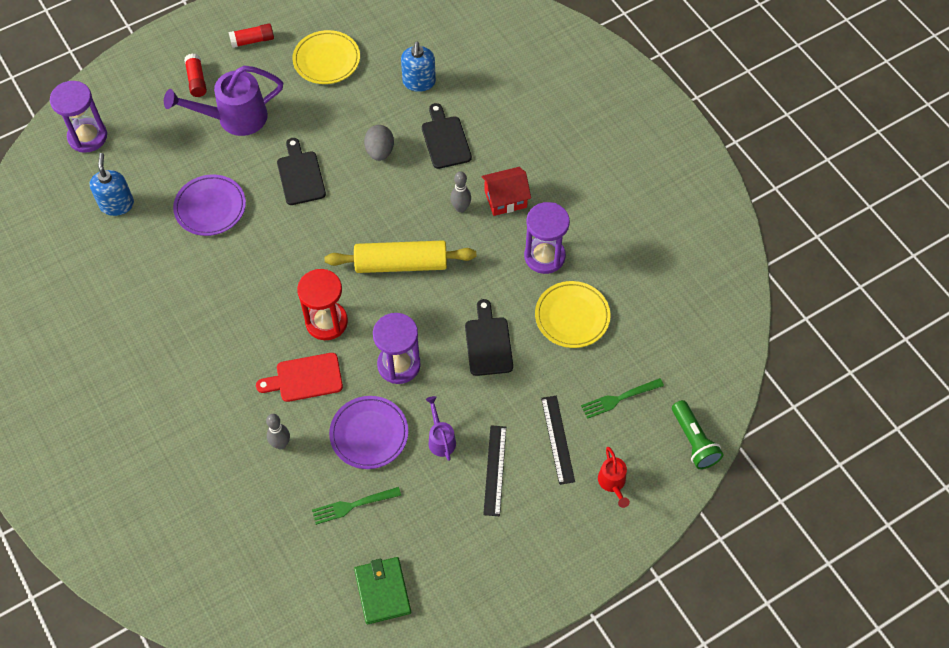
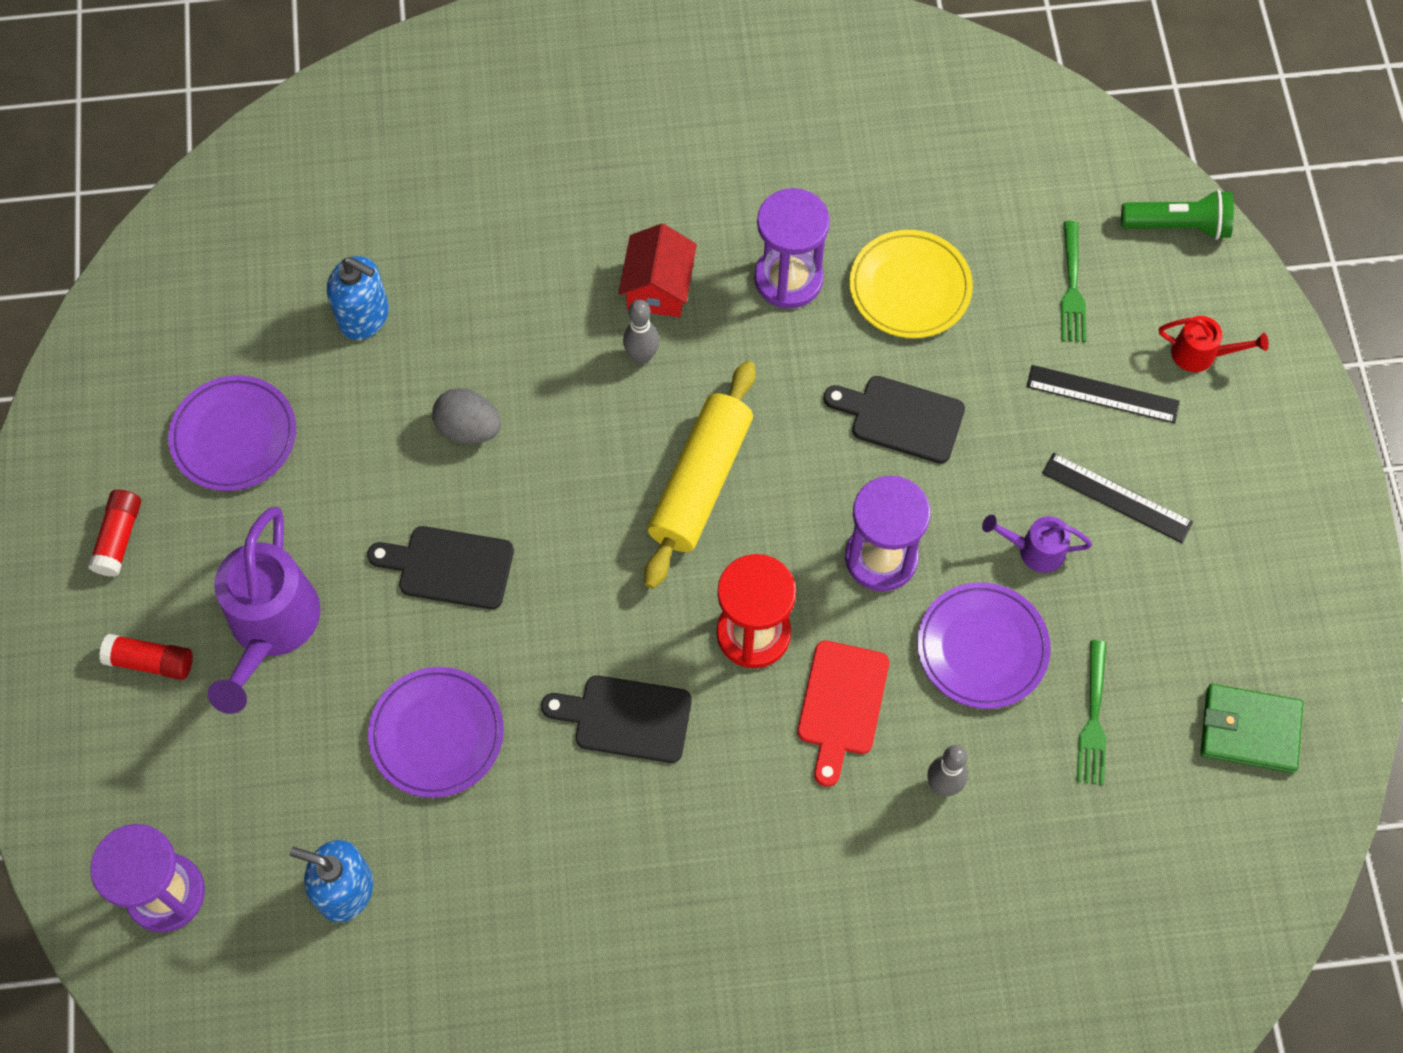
camera: 65 degrees left, 5 degrees up
(326, 60) = (234, 436): yellow plate -> purple plate
(445, 139) = (499, 325): black cutting board -> black cutting board (625, 718)

